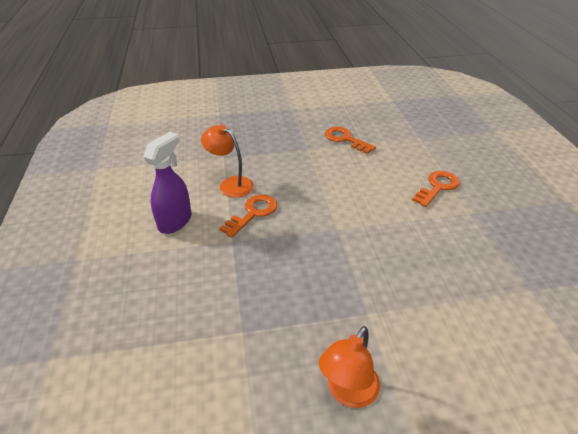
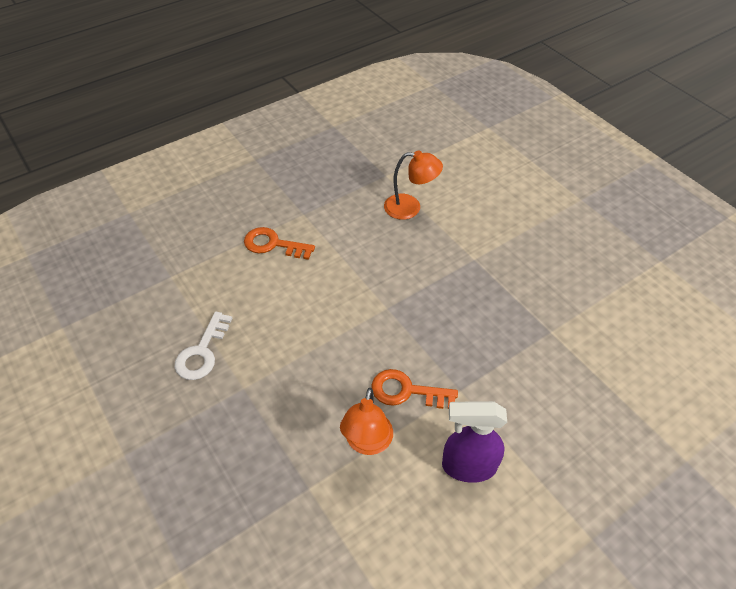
camera: 115 degrees left, 10 degrees up
(345, 139) = (202, 352): orange key -> white key
(348, 393) = (546, 253): orange lamp -> orange lamp (410, 208)

